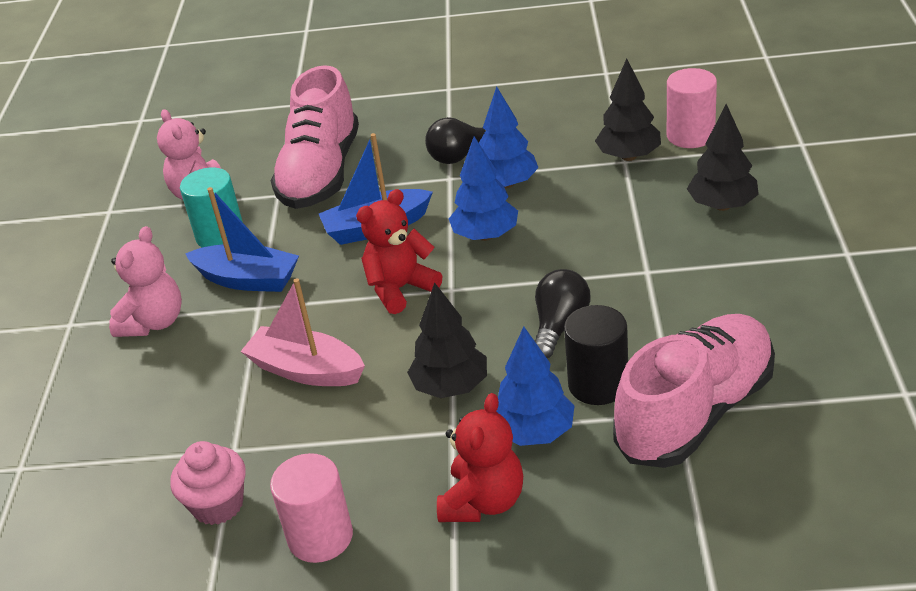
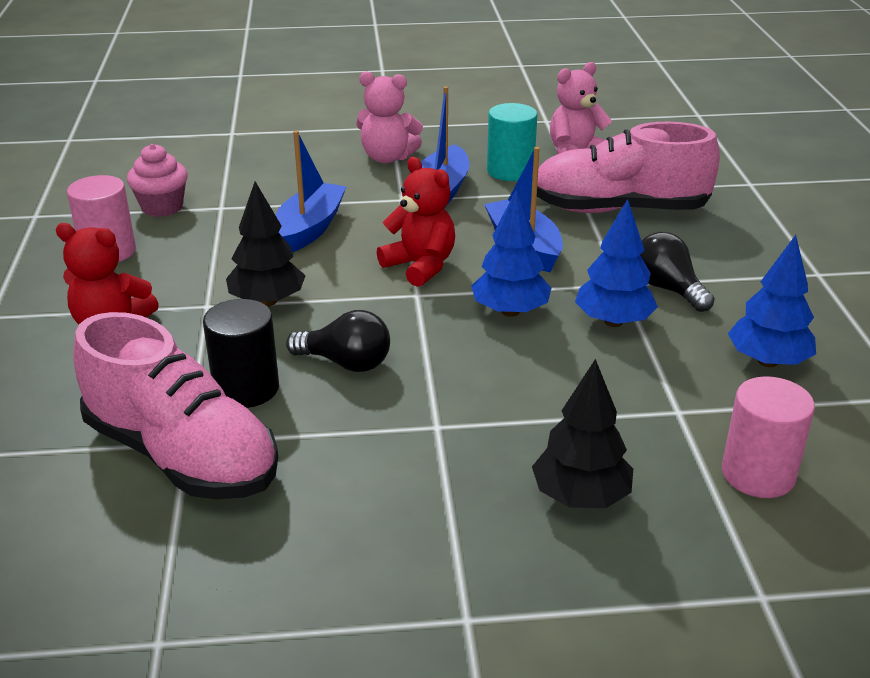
camera: 80 degrees right, 5 degrees down
(306, 370) = (310, 228): pink boat -> blue boat
(534, 432) = (189, 350): blue tree -> blue tree (767, 361)
(628, 156) = (691, 415): black tree -> none

